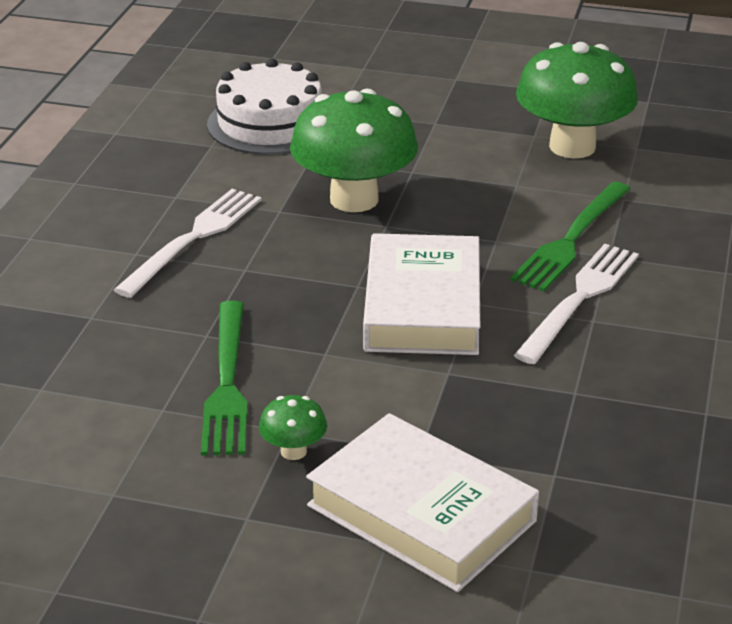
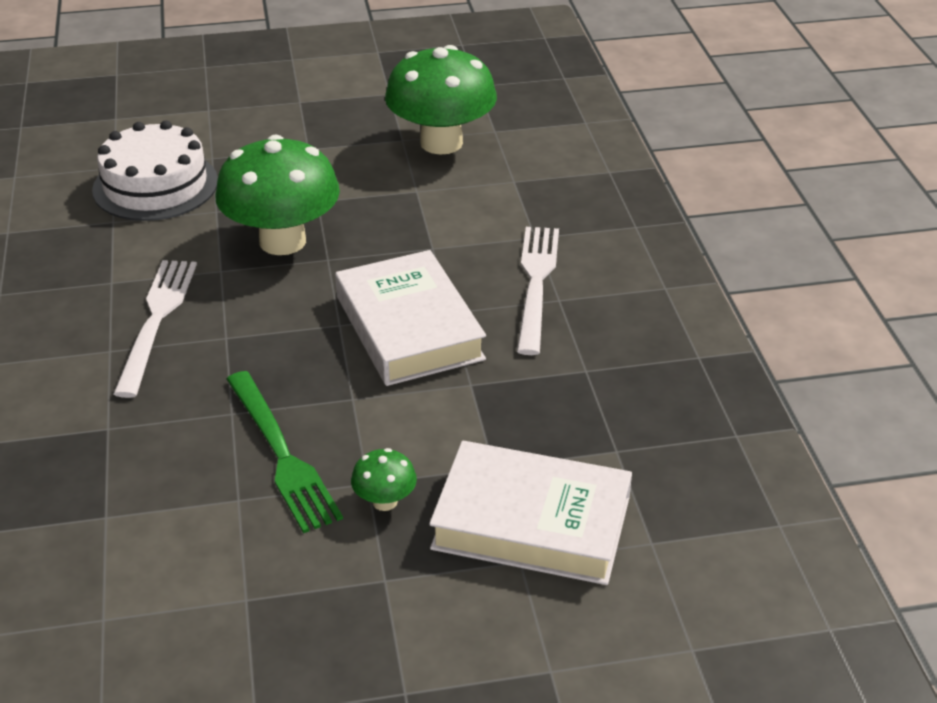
camera: 25 degrees left, 5 degrees up
(571, 239) = (495, 229): green fork -> none

